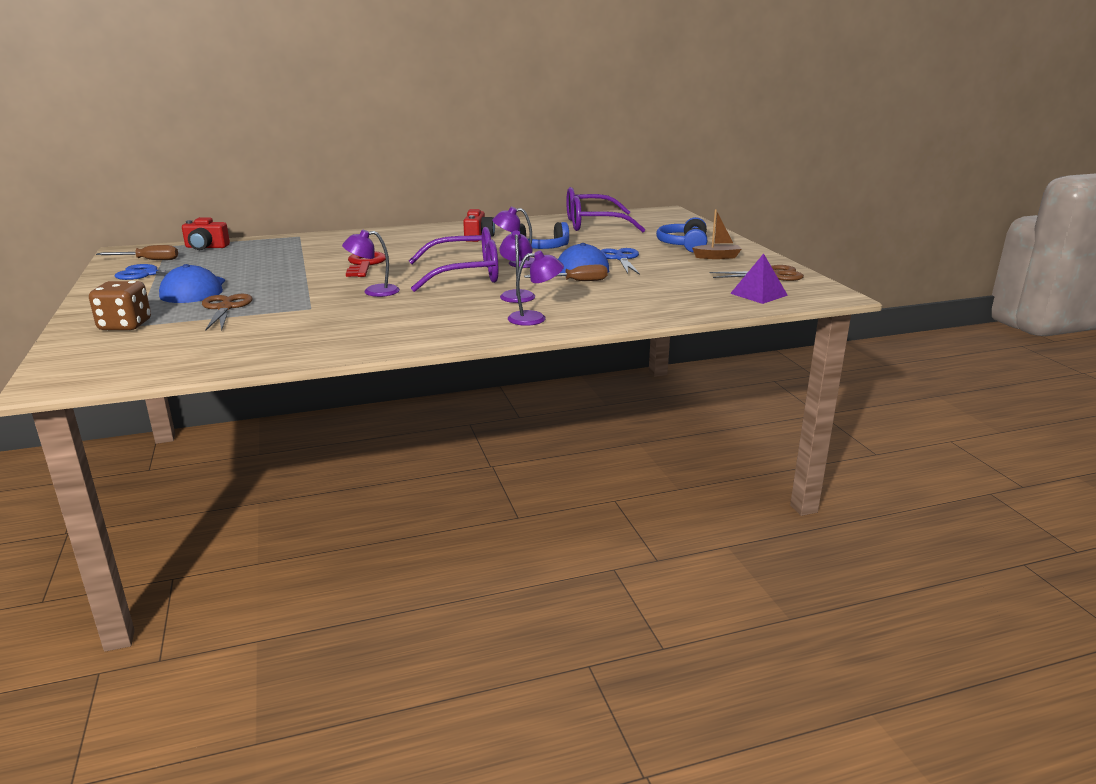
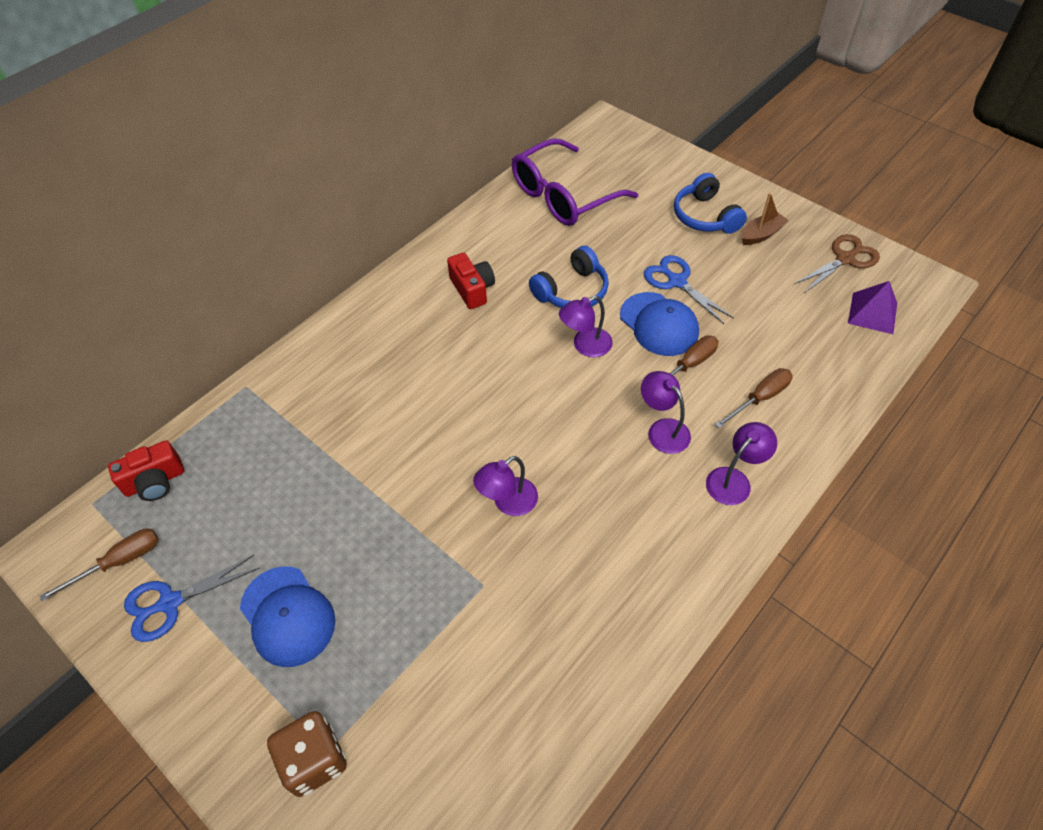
camera: 30 degrees left, 30 degrees up
(225, 308) = (384, 642): brown scissors -> none
(365, 264) = (420, 433): red key -> none
(466, 275) = (562, 404): purple glasses -> none
(608, 300) = (759, 398): none -> brown screwdriver

